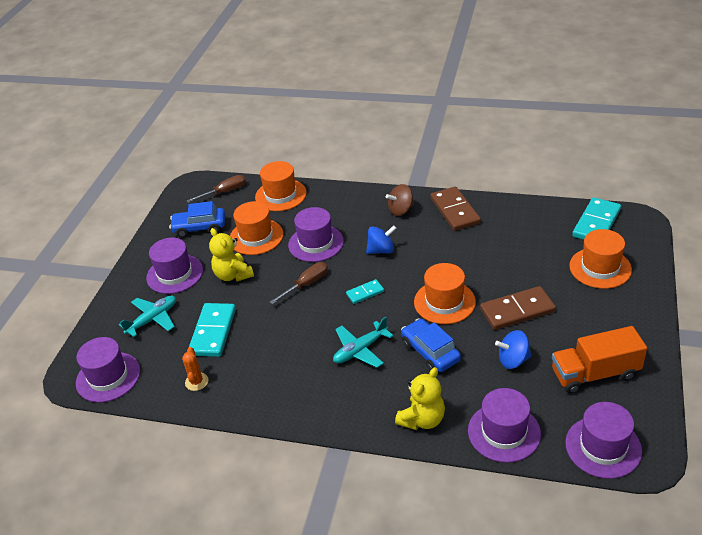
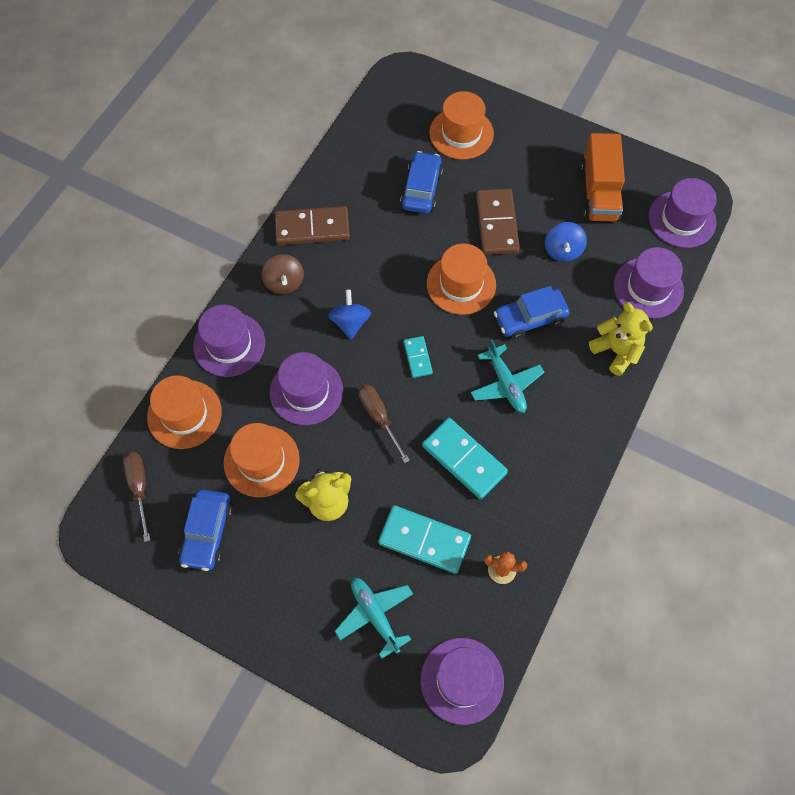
camera: 80 degrees left, 25 degrees up
(175, 274) = (295, 577): purple hat -> purple hat (229, 344)
(525, 258) = (421, 189): none -> blue car
(596, 223) = (392, 109): turquoise domino -> turquoise domino (464, 459)

